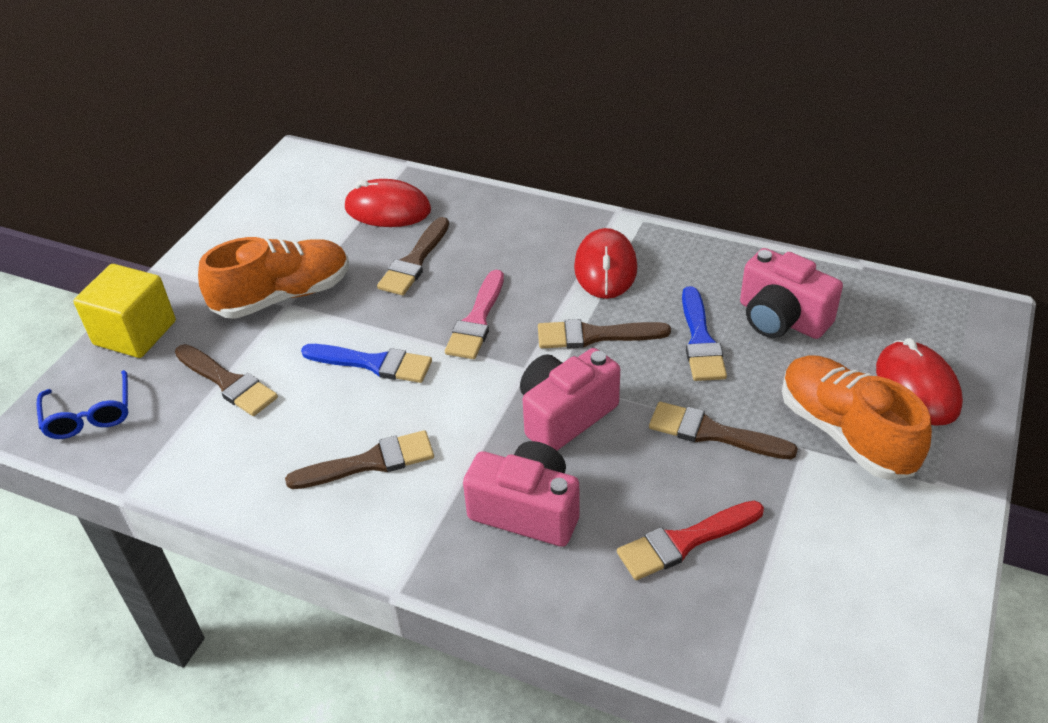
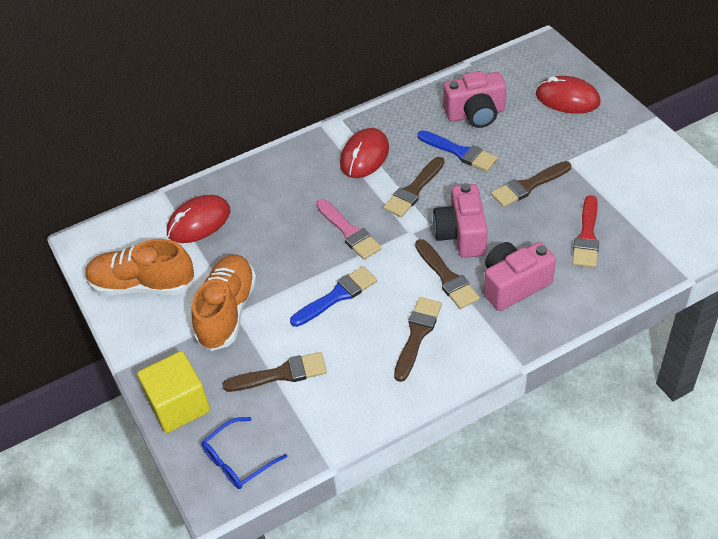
camera: 50 degrees left, 5 degrees up
(89, 415) = (238, 460): blue glasses -> blue glasses turned 120 degrees clockwise
(414, 261) = (265, 234): brown brush -> brown brush (447, 277)
(605, 268) = (364, 156): red mouse -> red mouse turned 75 degrees clockwise
(845, 433) = (572, 140): orange shoe -> orange shoe (142, 285)

